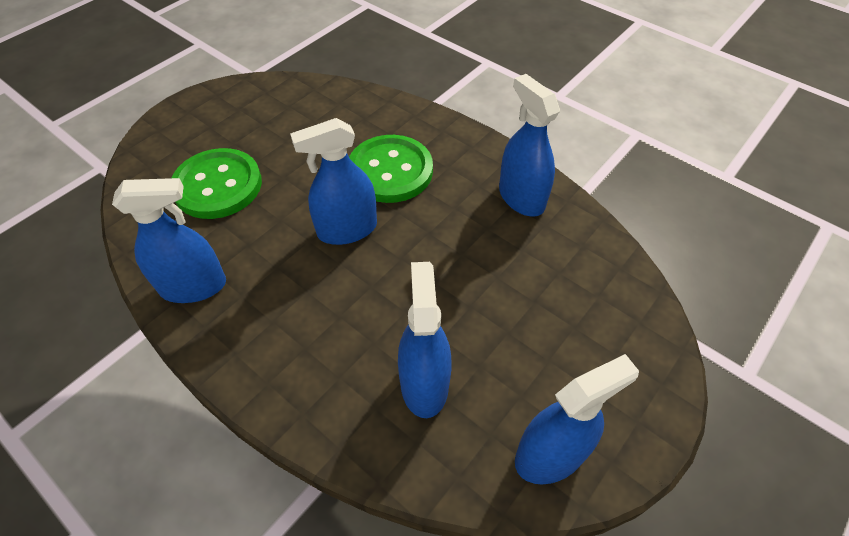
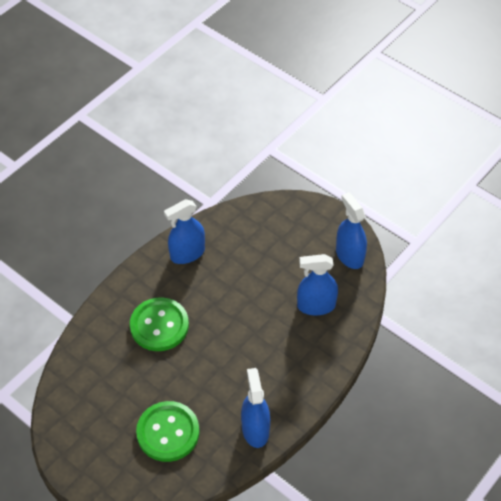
camera: 90 degrees left, 0 degrees up
(347, 229) = (211, 348): blue spray bottle -> none

